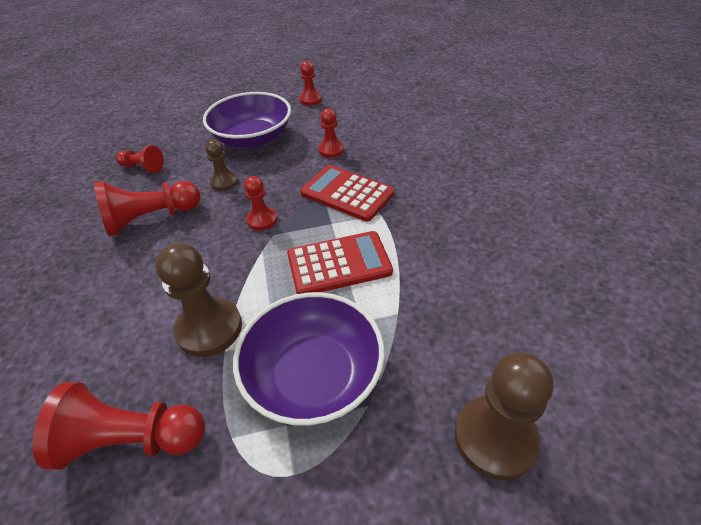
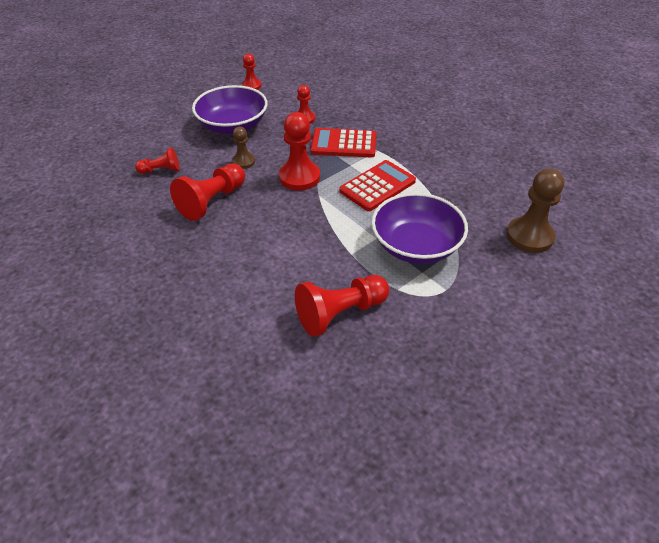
camera: 30 degrees left, 0 degrees up
(209, 328) = (329, 247): brown pawn -> none
(262, 220) = (299, 177): red pawn -> red pawn, size x1.75

